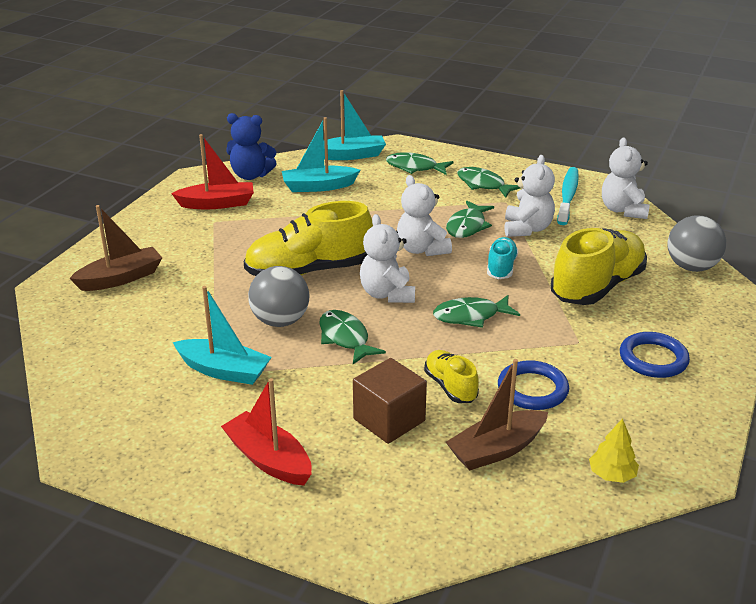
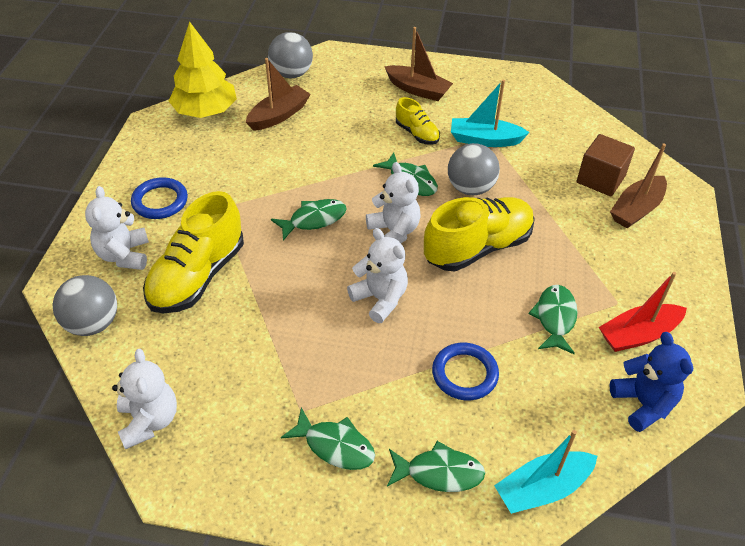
camera: 165 degrees right, 15 degrees up
(251, 175) = (643, 403): blue teddy bear -> blue teddy bear turned 75 degrees clockwise
(269, 459) = (418, 90): red boat -> brown boat
(318, 186) = (544, 395): turquoise boat -> none
(389, 420) = (353, 123): brown cube -> brown cube (600, 179)
(450, 387) = (317, 153): yellow shoe -> yellow shoe (417, 133)
(466, 526) = (291, 74): none -> grey ball
(467, 226) = (340, 348): green fish -> green fish (555, 318)
(501, 268) = (294, 286): turquoise shoe -> none
(527, 229) = (270, 357): white teddy bear -> white teddy bear (124, 255)
(532, 389) = (257, 160): blue ring -> blue ring (464, 374)
(568, 196) = (219, 440): turquoise toothbrush -> none
(612, 475) = (205, 111): yellow tree -> yellow tree, size x2.15

